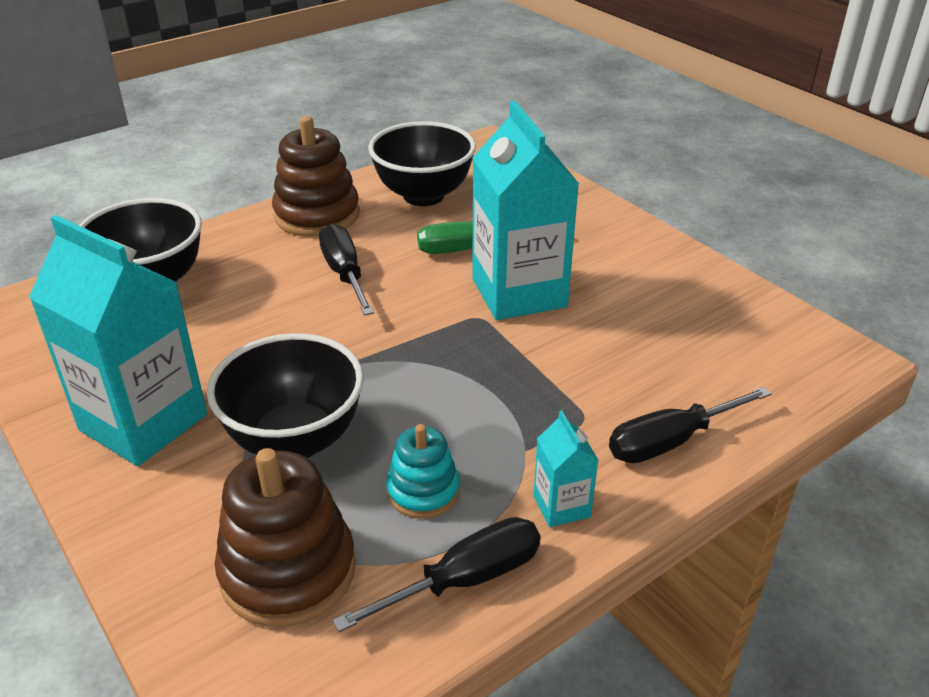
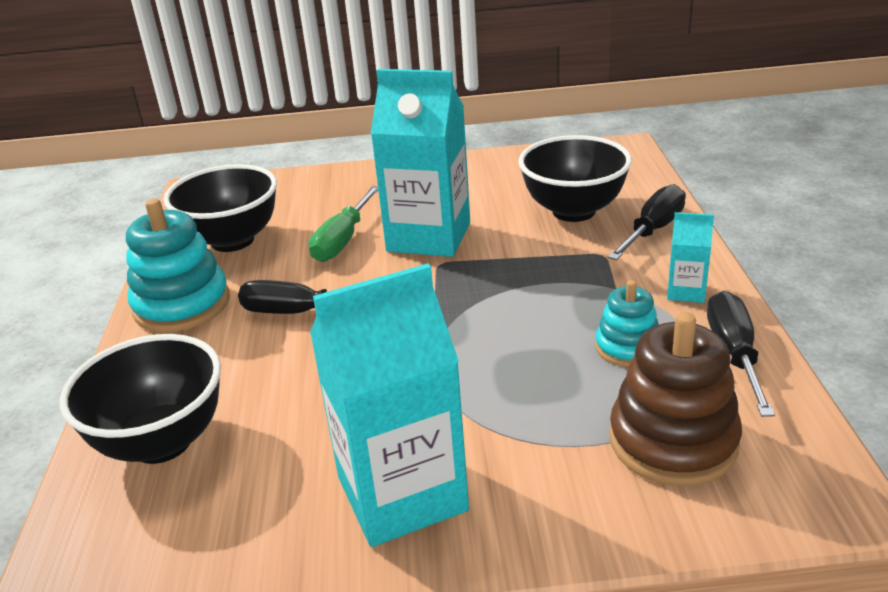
camera: 55 degrees left, 5 degrees down
(295, 440) = (512, 399): black bowl -> black bowl (573, 211)
(317, 215) = (182, 305): brown stacking toy -> turquoise stacking toy
(671, 441) = (653, 230): black screwdriver -> black screwdriver turned 150 degrees counterclockwise

